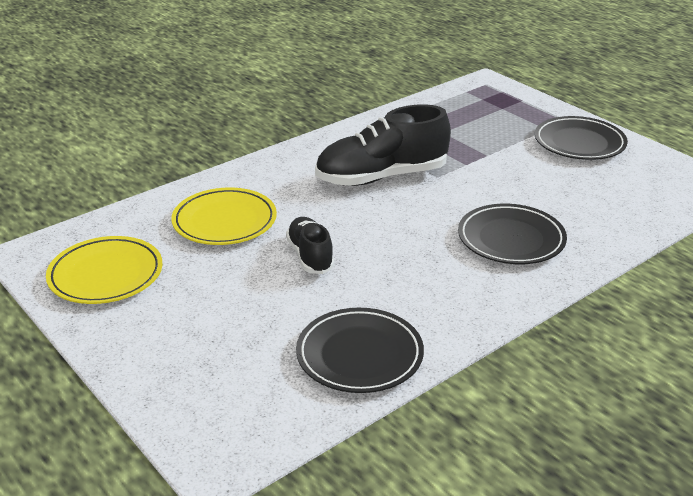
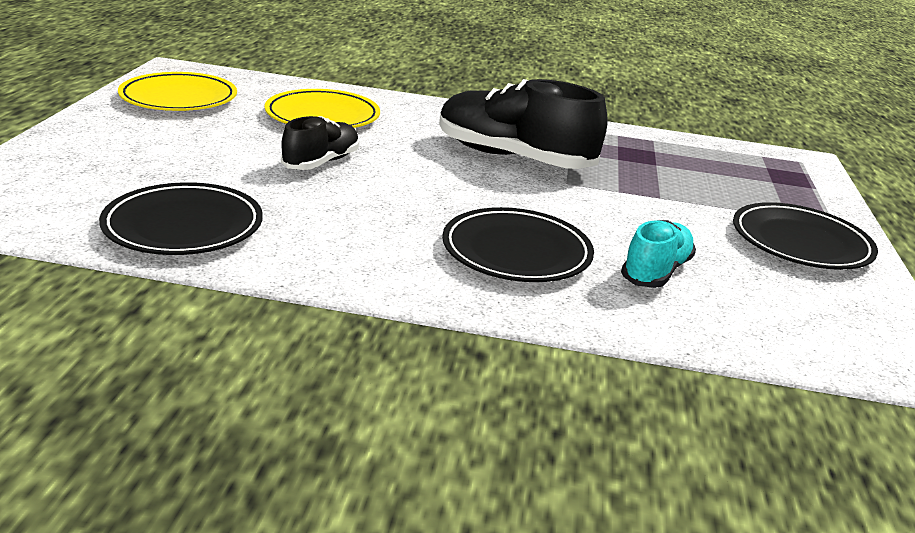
camera: 45 degrees right, 5 degrees down
(572, 205) = (656, 272): none -> turquoise shoe

